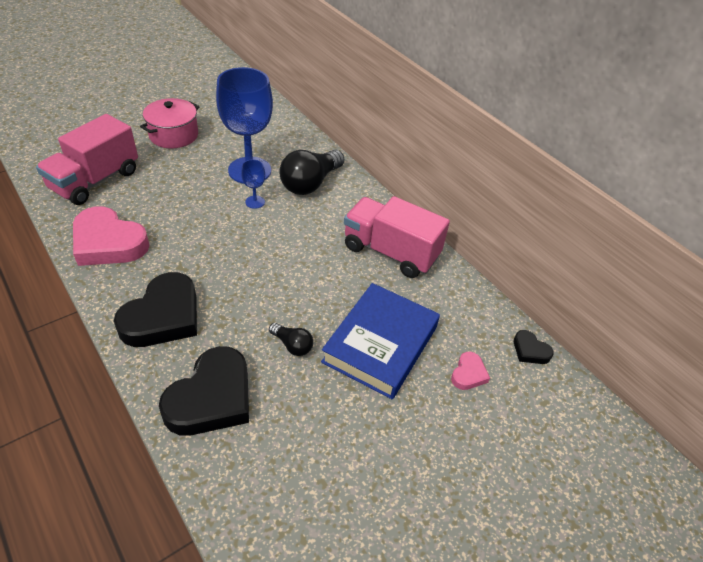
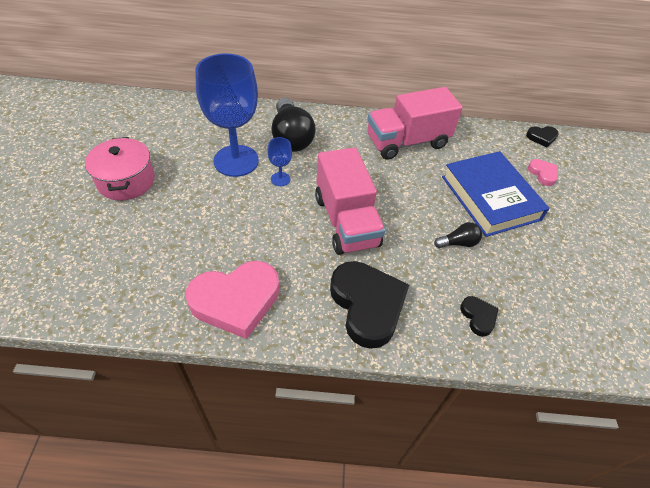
camera: 50 degrees left, 5 degrees up
(95, 180) = (129, 269): pink truck -> pink truck (346, 221)
(211, 398) = (478, 317): black heart -> black heart, size x0.46

